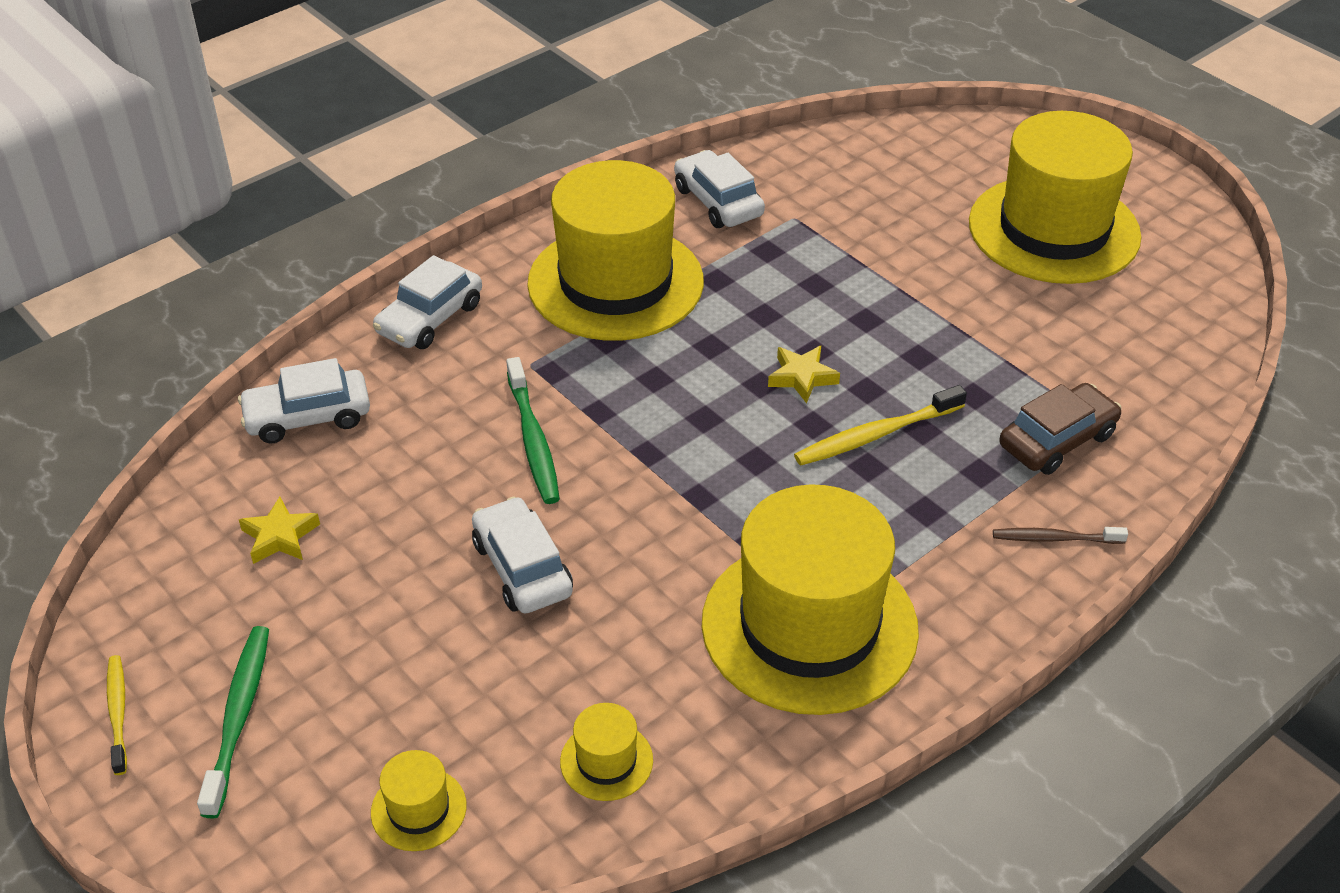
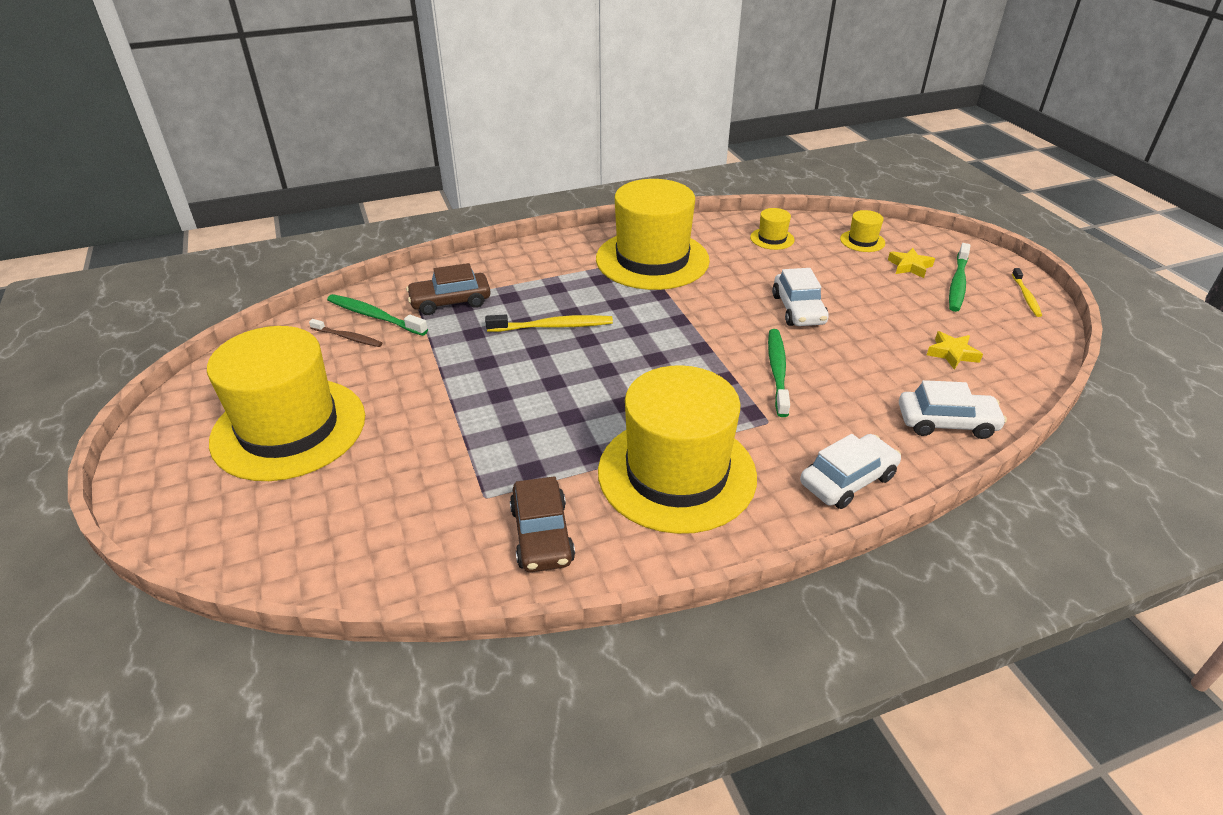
camera: 160 degrees left, 5 degrees down
(718, 202) = (542, 535): white car -> brown car
(802, 377) = (574, 368): yellow star -> yellow star (909, 266)
(1055, 538) = (500, 264): brown toothbrush -> brown toothbrush (347, 337)
(1132, 387) = (375, 316): none -> green toothbrush

